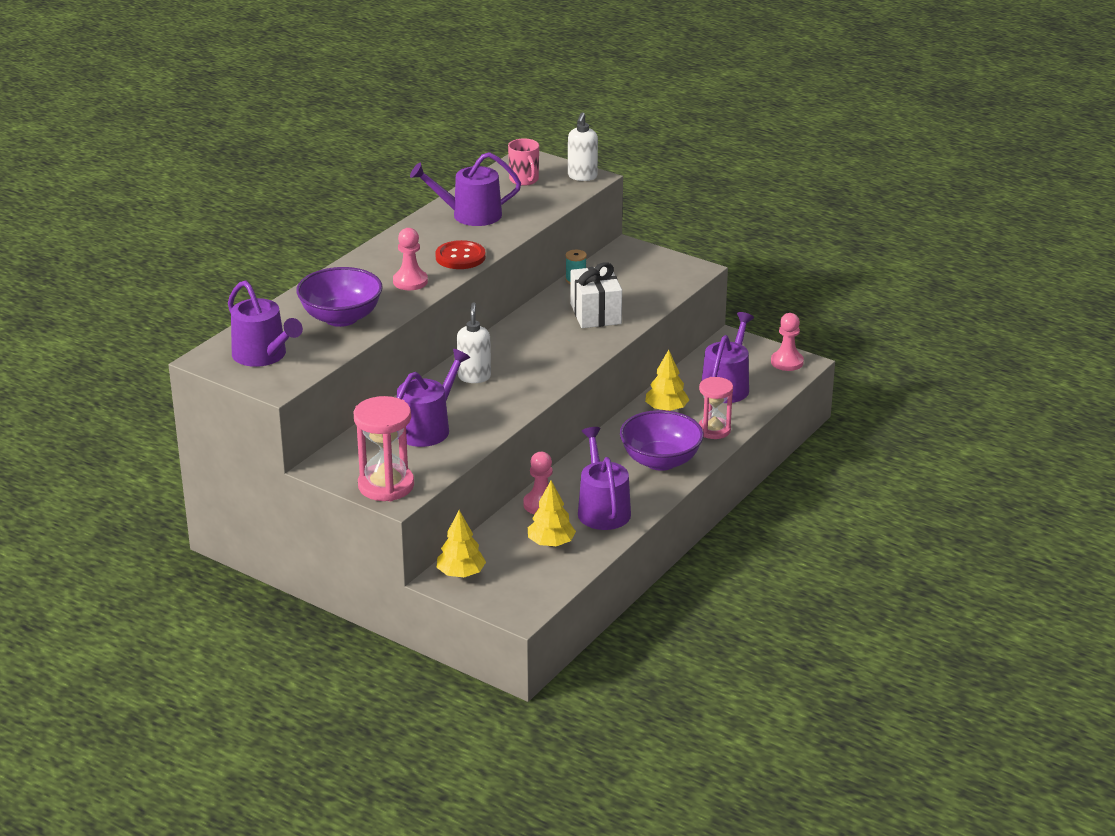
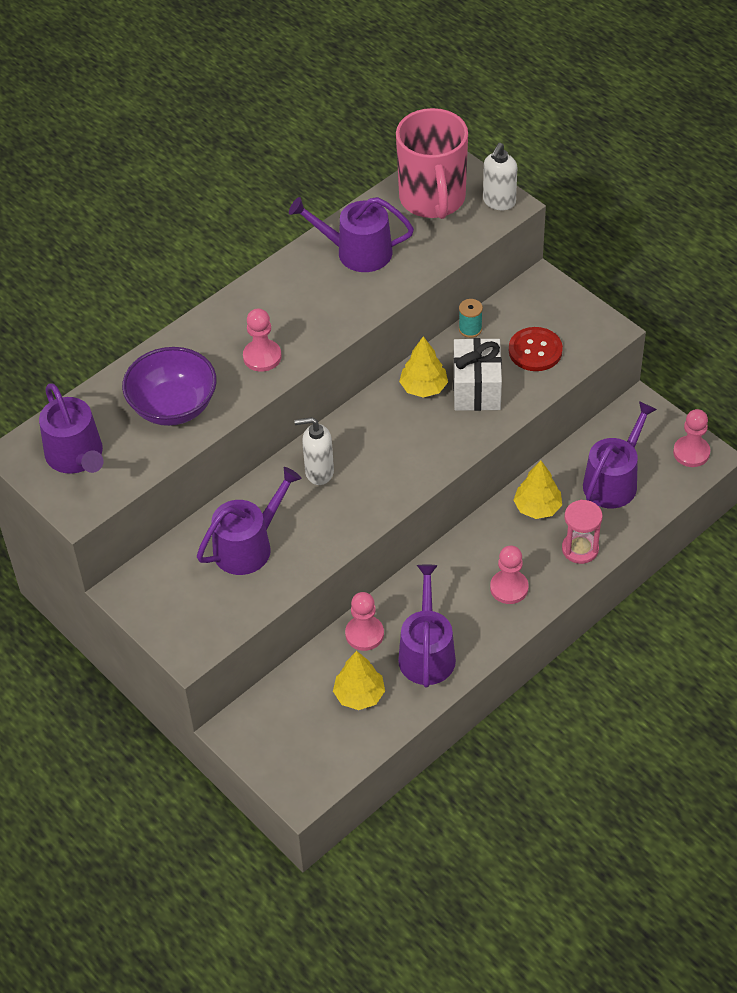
camera: 15 degrees right, 20 degrees up
(386, 485) = (182, 630): pink hourglass -> none
(460, 257) = (327, 322): red button -> red button (535, 351)
(461, 573) = (255, 724): yellow tree -> yellow tree (423, 387)
(474, 377) = (319, 472): white soap dispenser -> white soap dispenser turned 105 degrees counterclockwise
(524, 180) = (432, 199): pink mug -> pink mug, size x2.00
(660, 461) = (509, 588): purple bowl -> pink pawn

